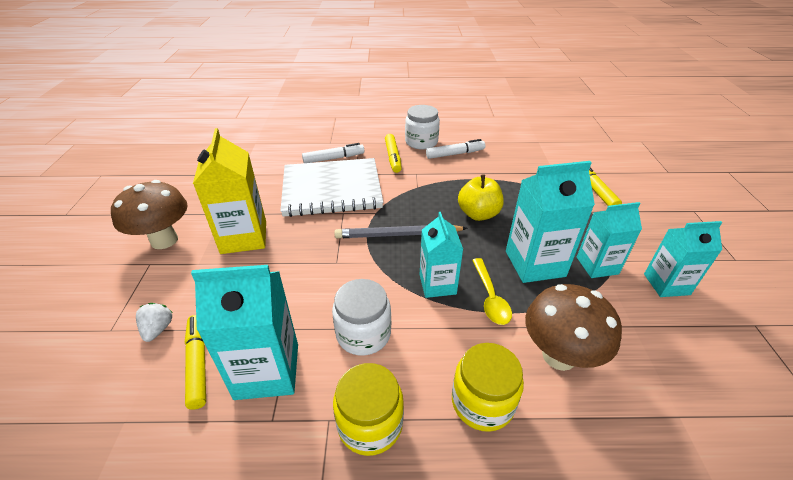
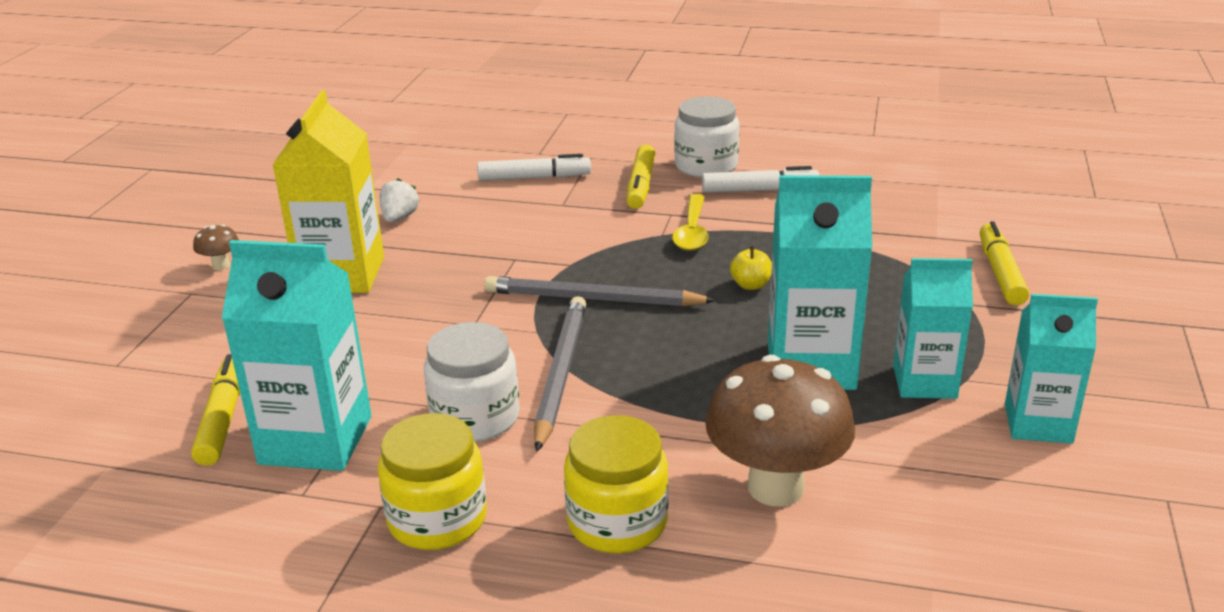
camera: 15 degrees right, 10 degrees down
(158, 329) = (181, 372): white strawberry -> white strawberry (399, 218)
(164, 240) = (221, 265): brown mushroom -> brown mushroom, size x0.42
(332, 189) = (510, 223): white notebook -> none
(401, 291) = (561, 374): none -> grey pencil
(437, 284) = (624, 372): turquoise carton -> none
(478, 214) = (750, 285): yellow apple -> yellow apple, size x0.52
(490, 297) = (704, 400): yellow spoon -> yellow spoon (692, 231)

